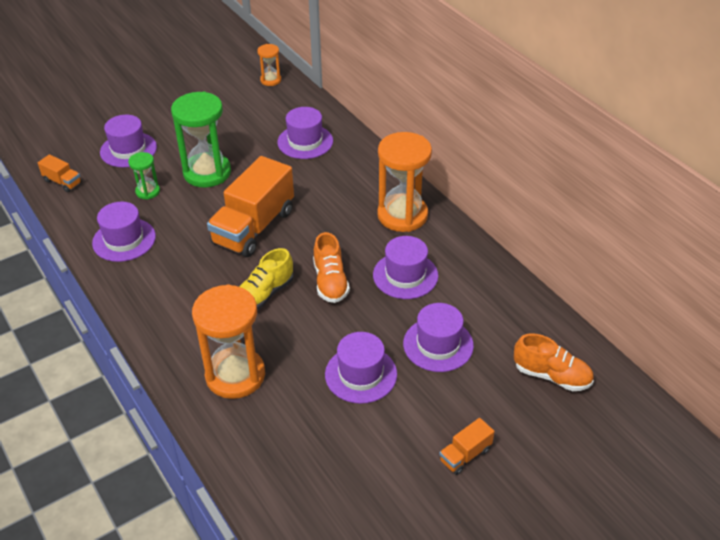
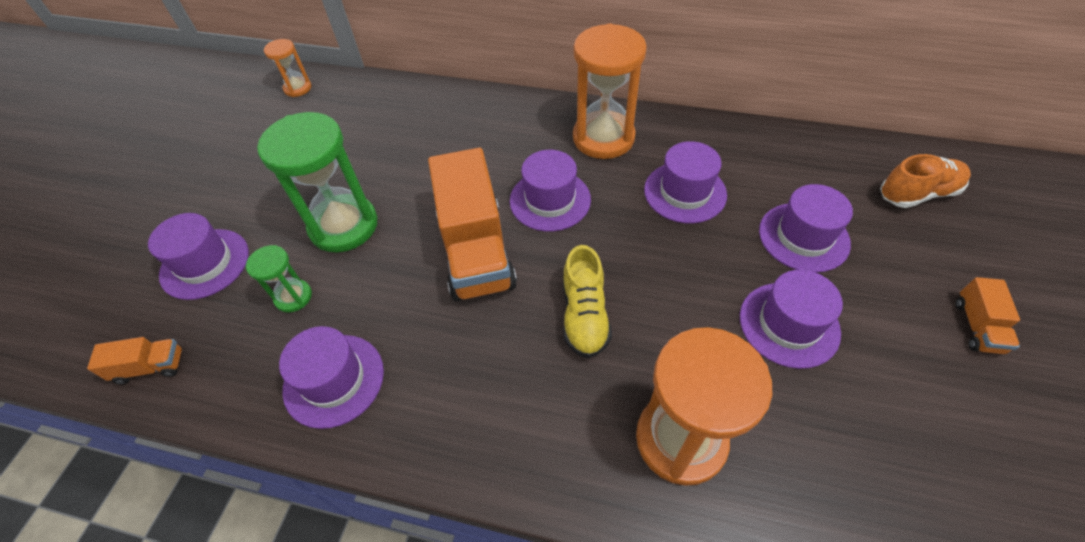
camera: 40 degrees left, 10 degrees up
(305, 142) = (415, 127): purple hat -> purple hat (550, 200)
(330, 282) = (629, 250): orange shoe -> none

